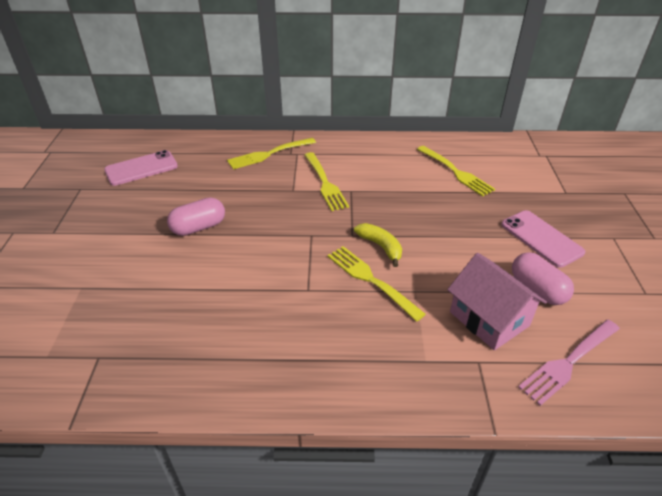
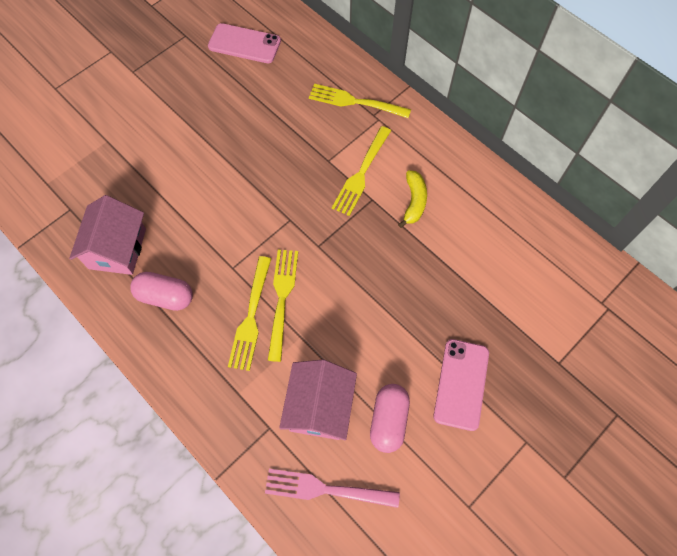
camera: 45 degrees right, 25 degrees up
(187, 349) = (117, 248): none -> pink house
(199, 227) = (223, 144): pink capsule -> pink capsule (165, 296)
(380, 246) = (325, 276): yellow banana -> yellow banana (414, 202)
(455, 172) = (488, 253): yellow fork -> yellow fork (251, 316)

